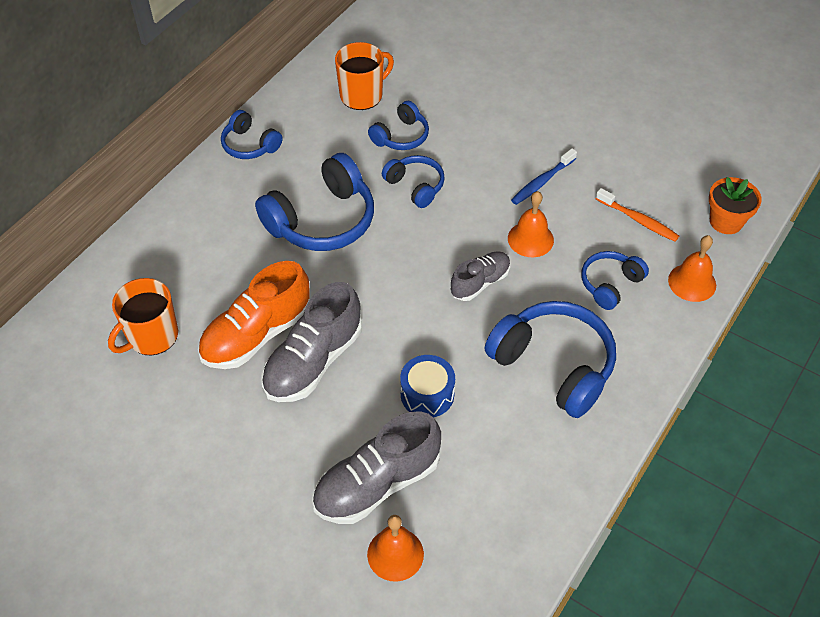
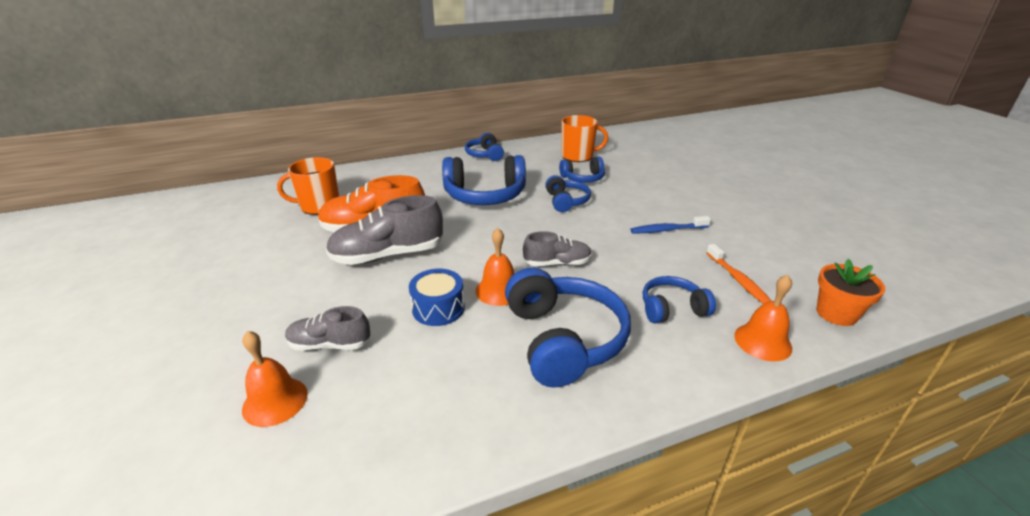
camera: 35 degrees right, 20 degrees down
(377, 484) = (330, 344): grey shoe -> grey shoe, size x0.59
(530, 239) = (625, 255): orange bell -> orange bell (499, 290)

